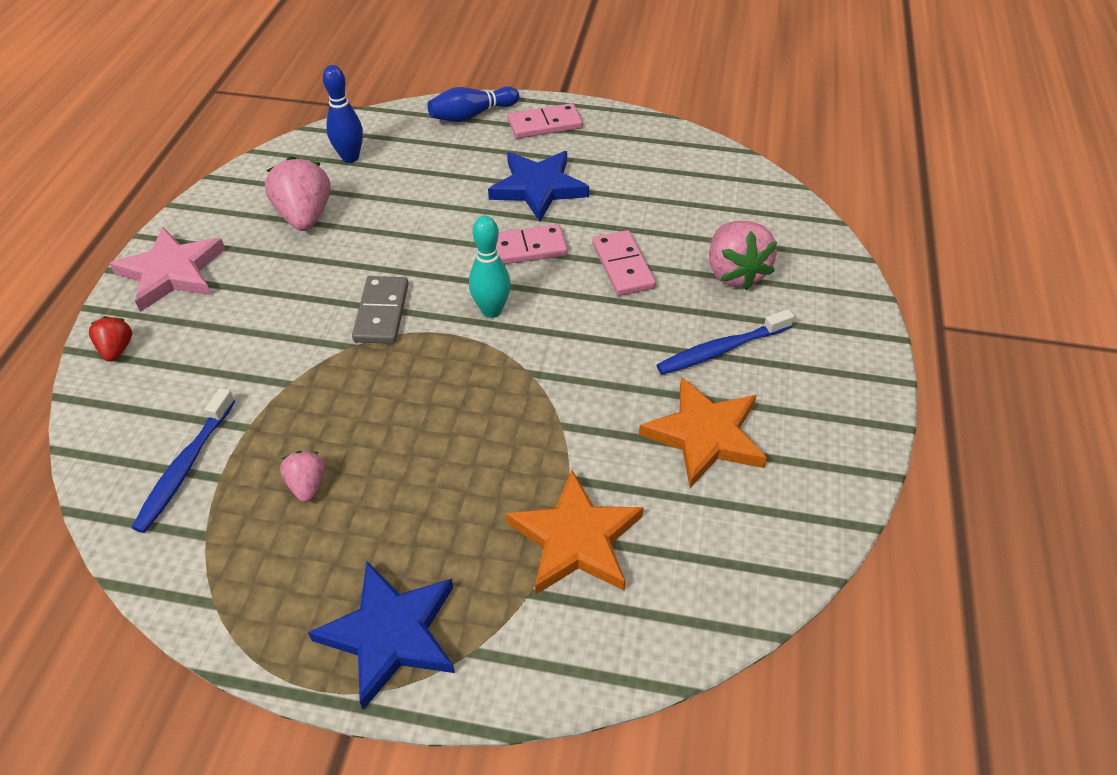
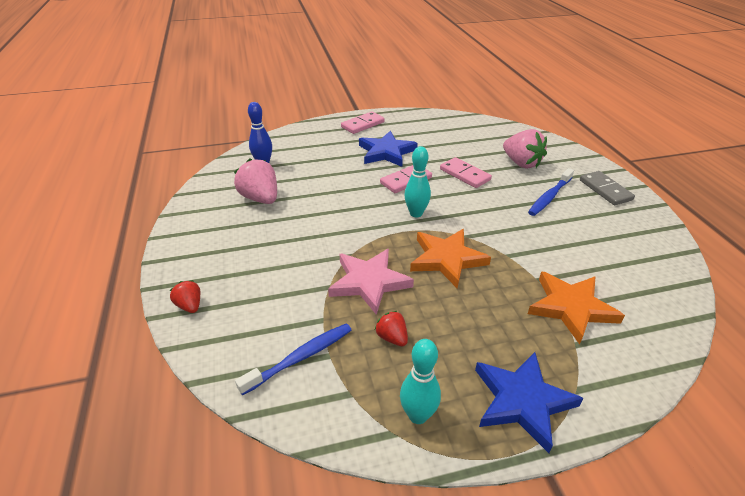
camera: 25 degrees left, 10 degrees down
(172, 272) = (194, 251): pink star -> pink star (369, 282)
(185, 467) = (300, 358): blue toothbrush -> blue toothbrush turned 120 degrees counterclockwise
(256, 595) = (418, 415): none -> turquoise bowling pin
(307, 484) = (392, 337): pink strawberry -> red strawberry
(382, 313) = (353, 233): grey domino -> grey domino (605, 190)
(471, 115) = (318, 129): blue bowling pin -> none
(705, 435) = (581, 236): orange star -> orange star (447, 259)

